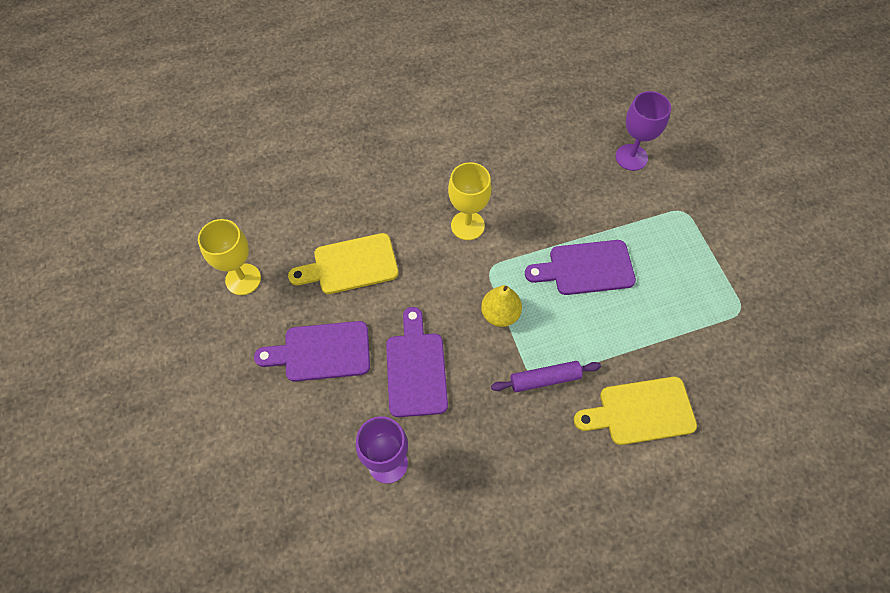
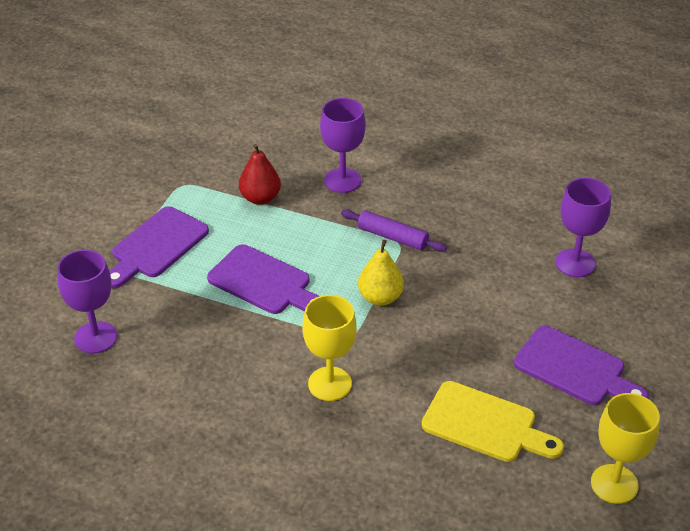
camera: 140 degrees left, 20 degrees down
(416, 368) = (495, 306): purple cutting board -> purple cutting board (156, 246)
(640, 411) = (342, 180): yellow cutting board -> purple goblet
(675, 341) = (260, 198): none -> red pear

